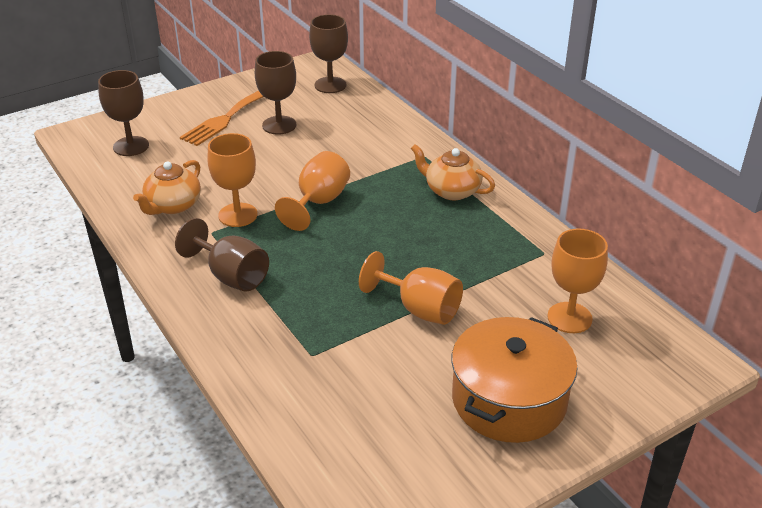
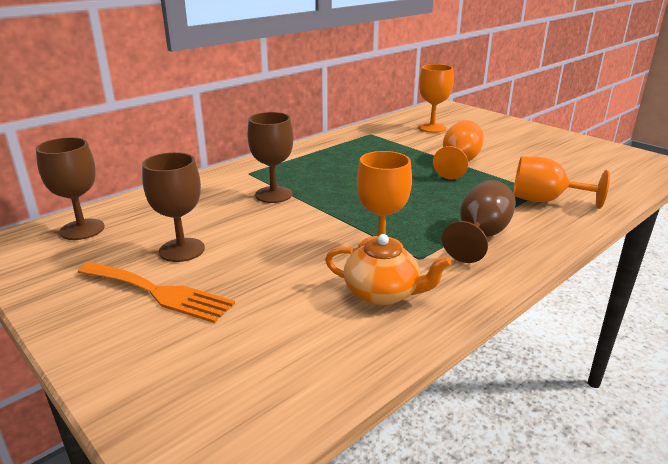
camera: 100 degrees left, 10 degrees down
(131, 146) = (238, 369): brown goblet -> brown goblet (273, 194)
(318, 202) = (340, 210): orange goblet -> orange goblet (544, 200)
(451, 190) = (302, 161): orange teapot -> none
(509, 400) = (517, 139): orange pot -> none

